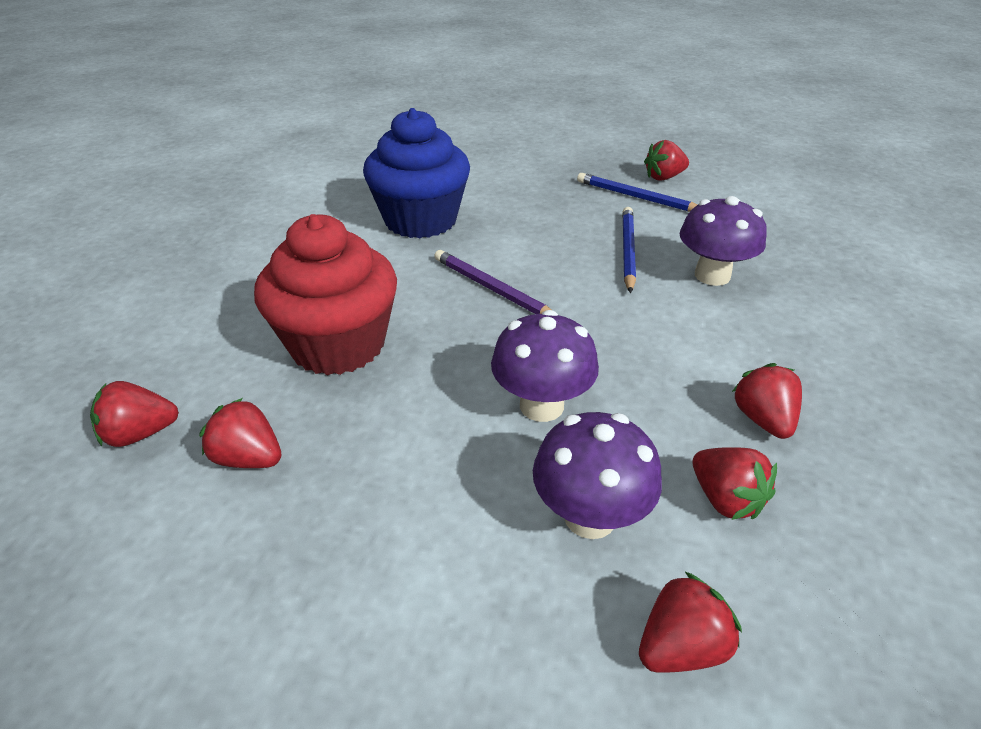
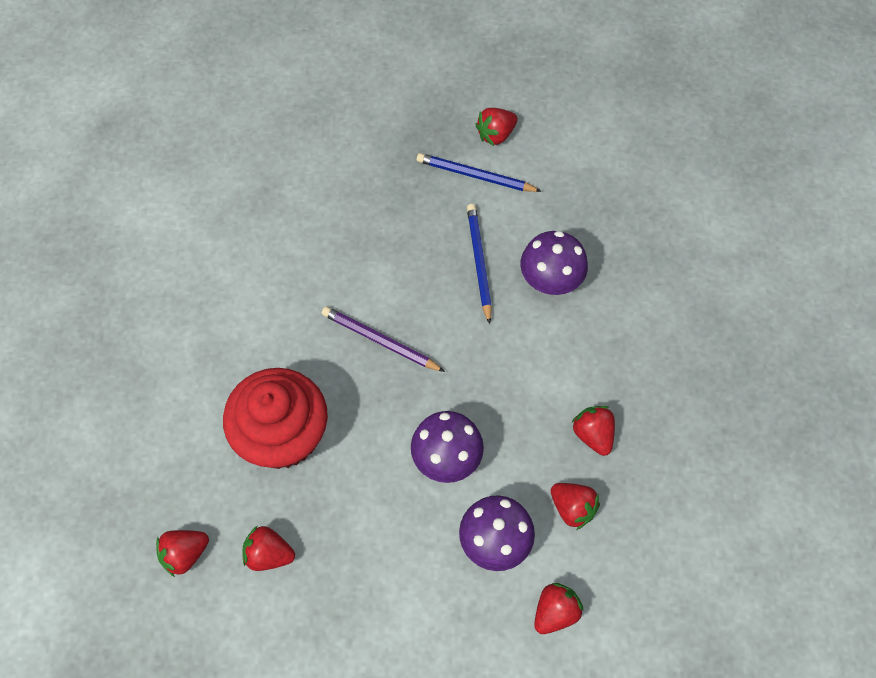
camera: 15 degrees left, 25 degrees up
(420, 220) = (290, 258): blue cupcake -> none

